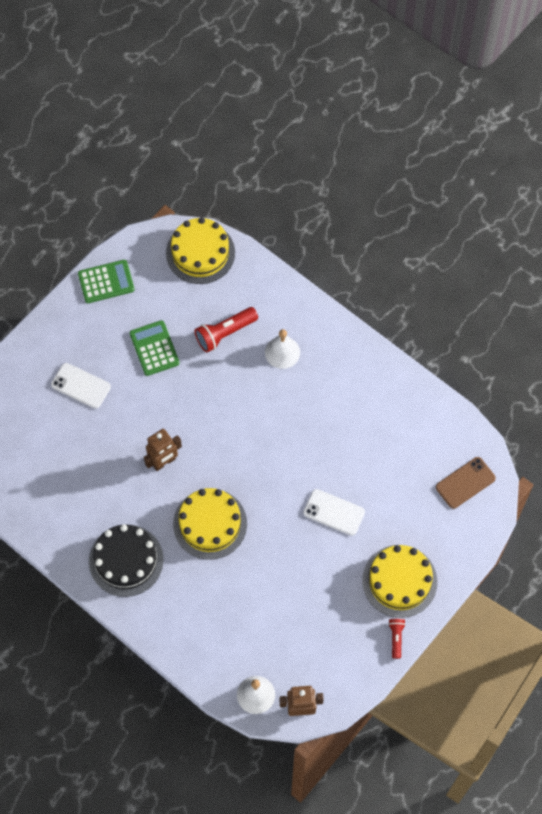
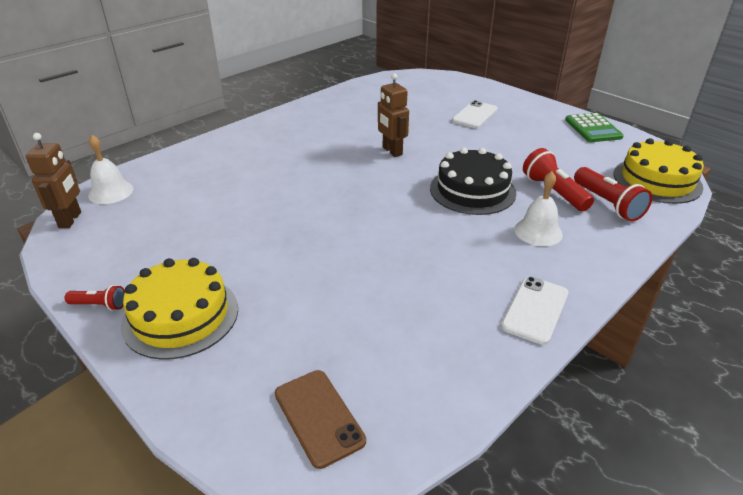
camera: 95 degrees right, 30 degrees down
(126, 560) = (293, 130): black cake -> black cake (472, 190)
(154, 348) = (523, 150): green calculator -> none
(210, 524) = (316, 173): yellow cake -> none
(240, 297) = (607, 204): none -> red flashlight
(334, 512) = (305, 260): white phone -> white phone (535, 310)

